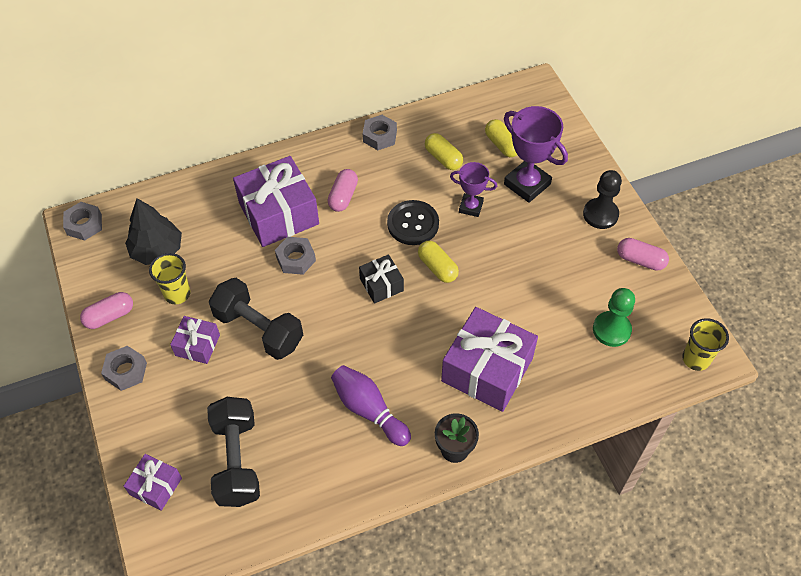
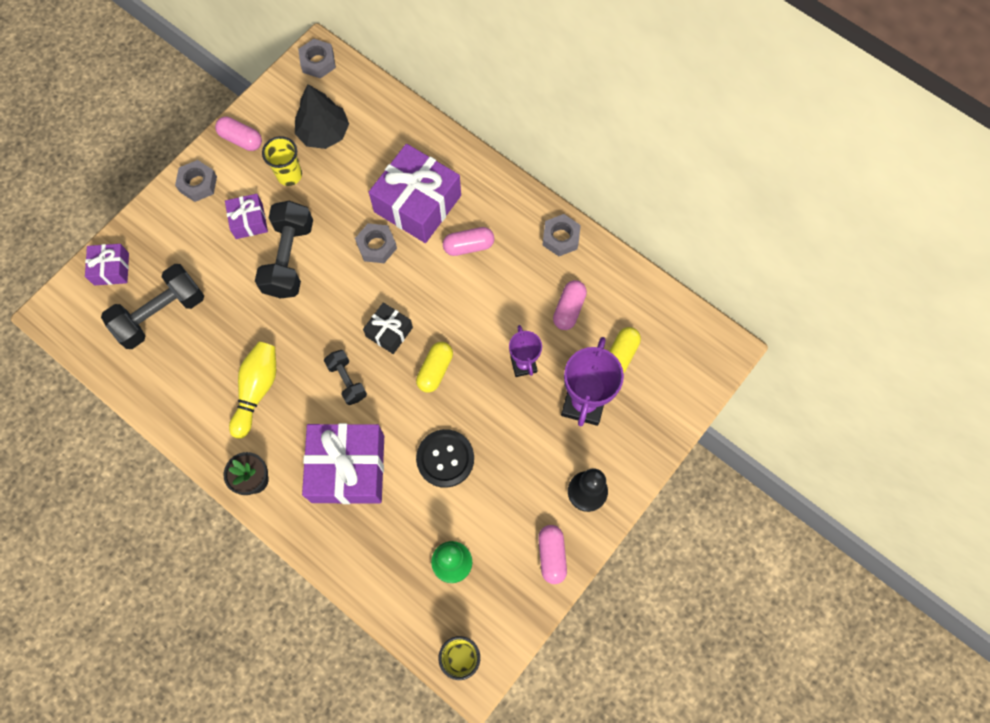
camera: 60 degrees right, 15 degrees up
(369, 410) = (257, 390): purple bowling pin -> yellow bowling pin
(405, 335) = (347, 381): none -> black dumbbell
(413, 224) = (473, 323): black button -> black button (445, 458)
(443, 158) = (568, 309): yellow capsule -> pink capsule

